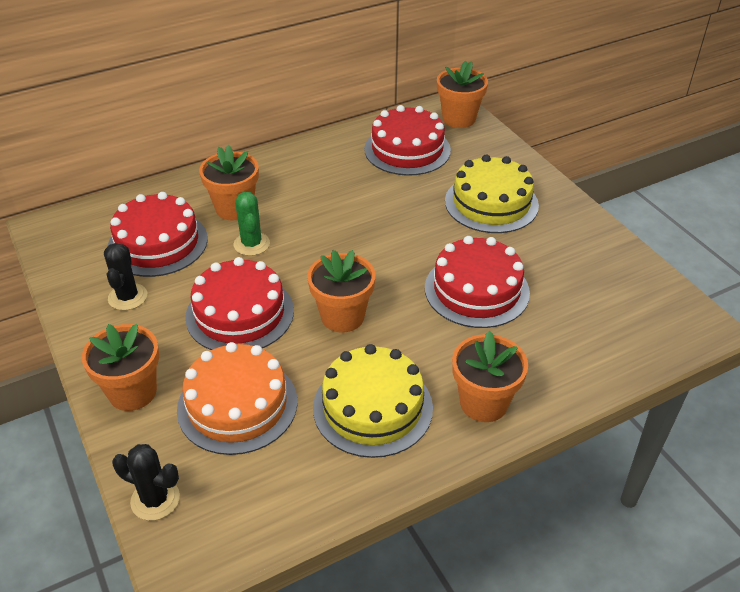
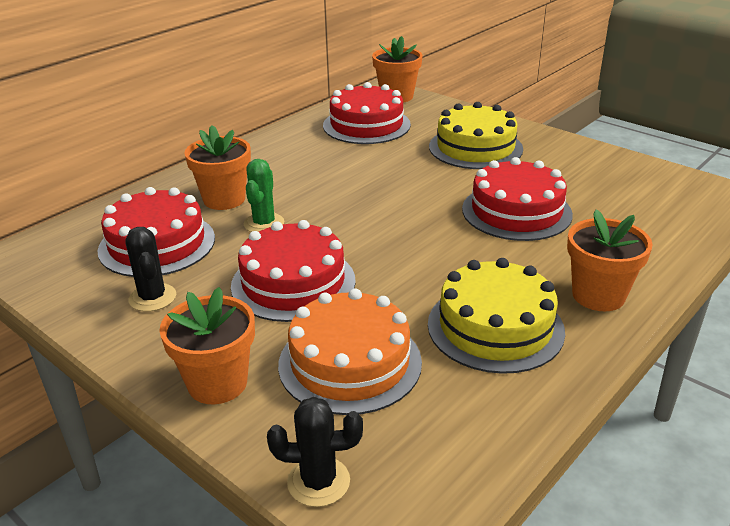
camera: 20 degrees left, 10 degrees down
(251, 244) = (264, 223): green cactus -> green cactus turned 45 degrees clockwise
(342, 316) = (404, 260): orange flower pot -> none

